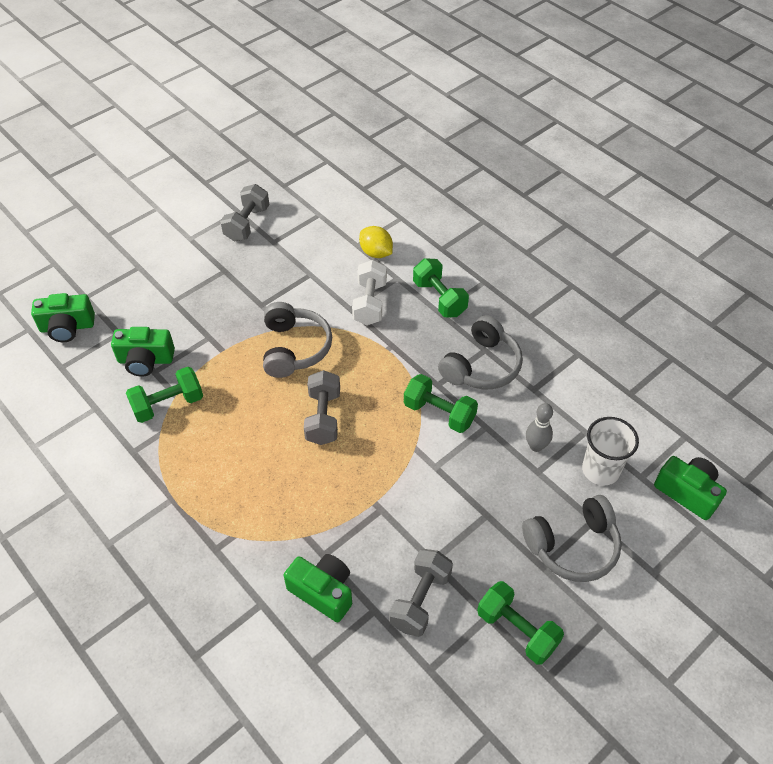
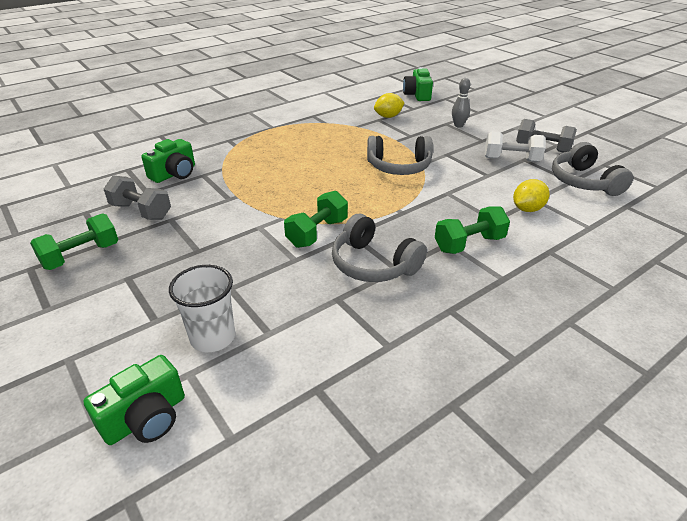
camera: 95 degrees right, 15 degrees down
(145, 360) = (388, 116): green camera -> yellow lemon
(168, 404) = (348, 124): green dumbbell -> none
(323, 417) = (325, 177): grey dumbbell -> none
(369, 303) = (456, 203): white dumbbell -> white dumbbell (511, 159)
(536, 446) = (261, 290): grey bowling pin -> grey bowling pin (458, 125)
(573, 546) = (135, 301): grey headphones -> grey headphones (583, 182)

